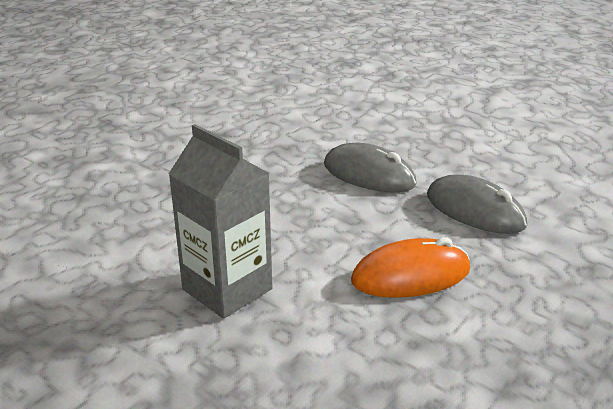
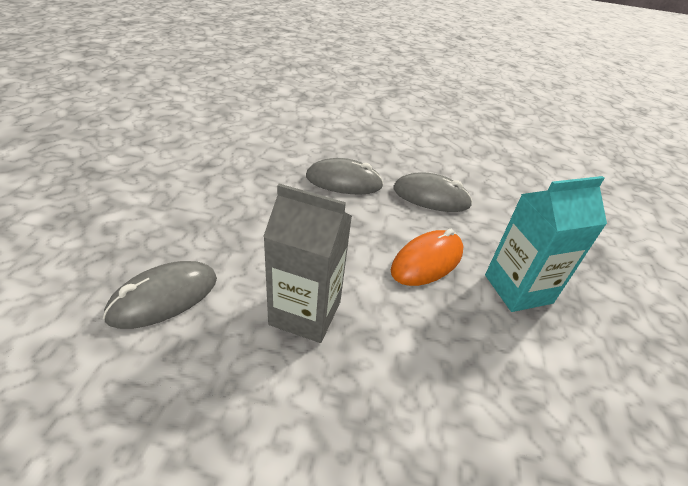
camera: 30 degrees left, 10 degrees up
(102, 243) = (164, 297): none -> grey mouse
(515, 333) = (518, 289): none -> turquoise carton

